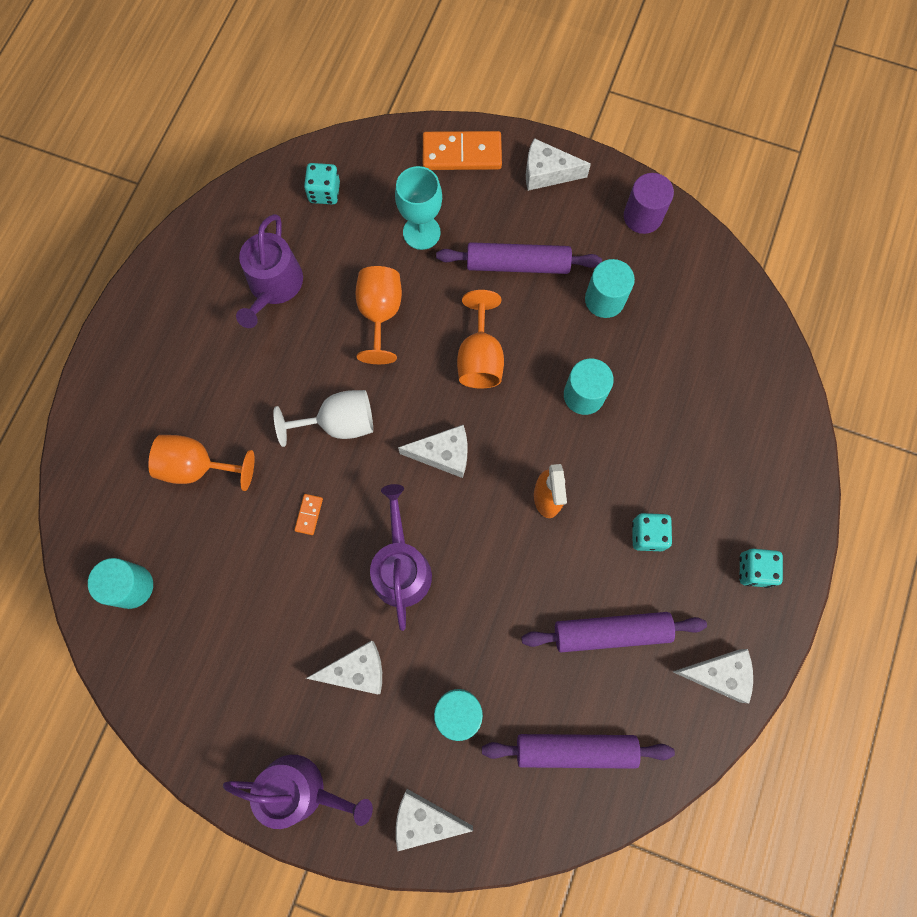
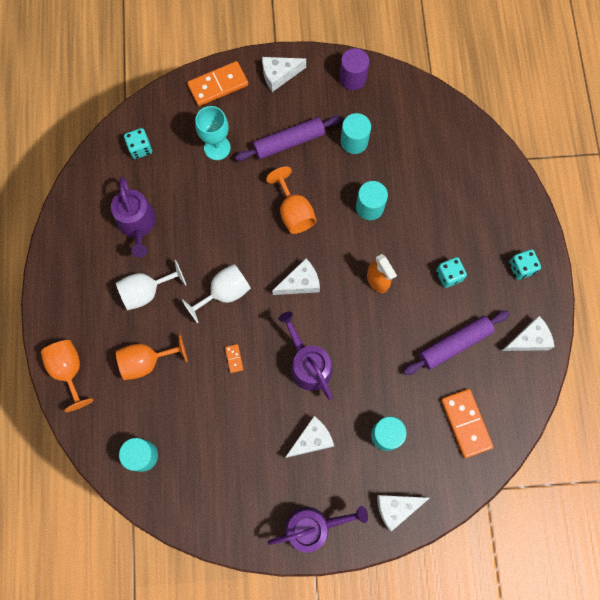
camera: 25 degrees left, 0 degrees up
(242, 377) = (147, 291): none -> white goblet
(380, 314) = (216, 212): orange goblet -> orange goblet (69, 370)
(575, 749) = (466, 423): purple rolling pin -> orange domino

